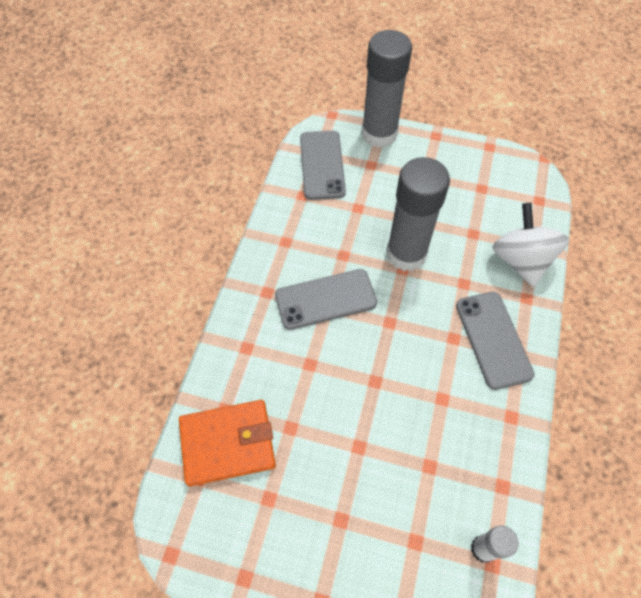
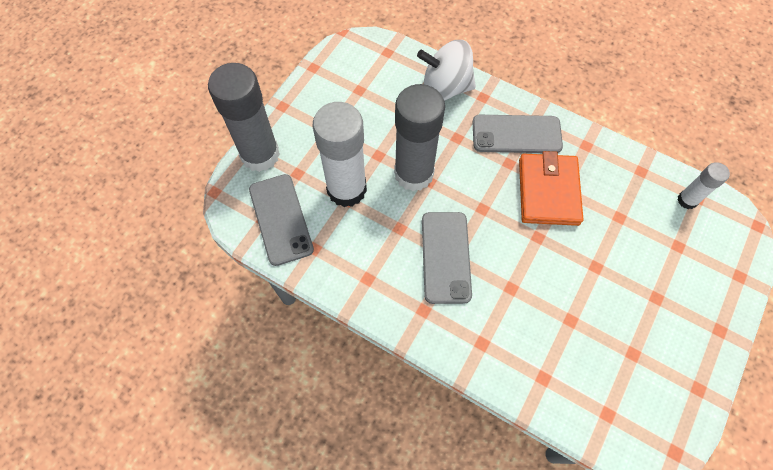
camera: 75 degrees left, 5 degrees up
(227, 443) = (578, 381): orange wallet -> orange wallet (548, 191)
(322, 165) = (281, 219): grey phone -> grey phone turned 60 degrees clockwise
(369, 204) = (346, 189): none -> white glue stick

